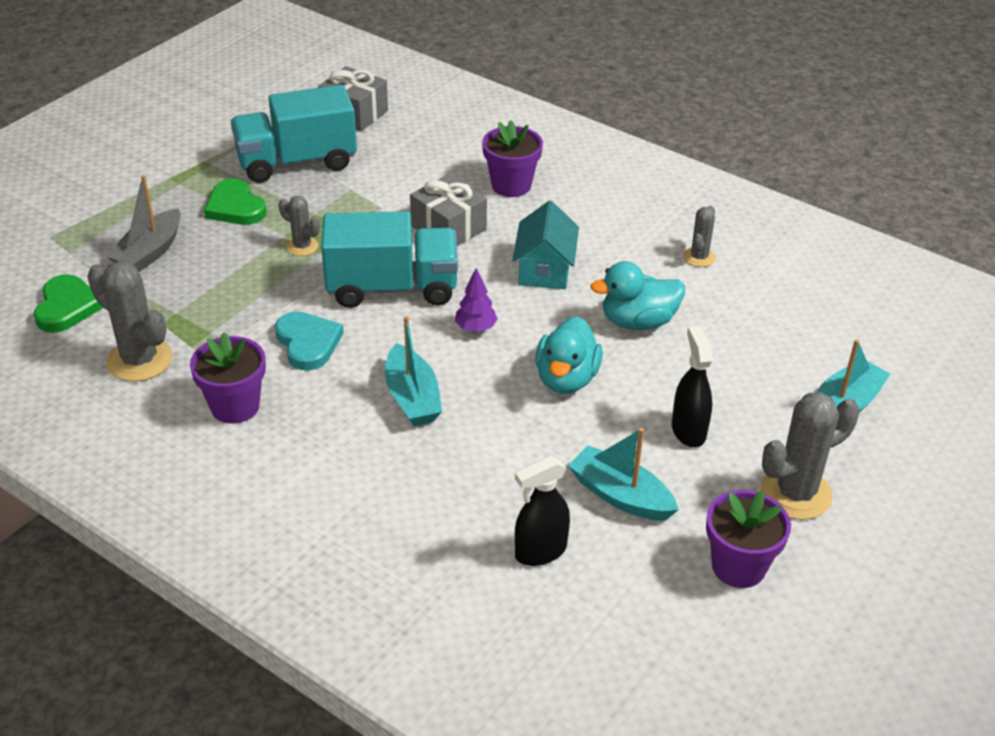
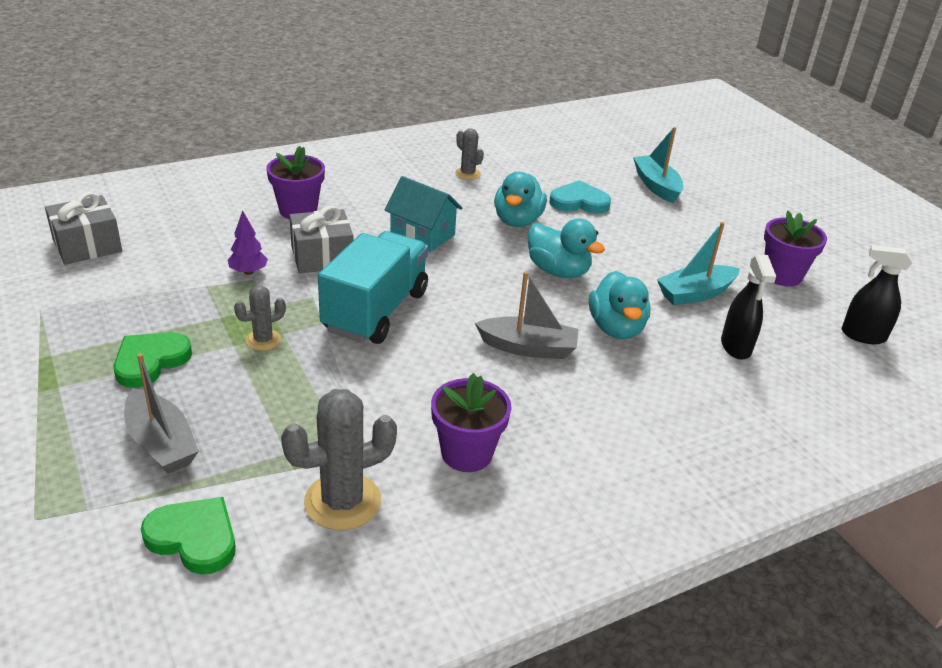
camera: 65 degrees left, 5 degrees down
(235, 207) = (150, 361): green heart -> green heart turned 135 degrees clockwise
(297, 162) = (123, 301): turquoise truck -> none
(308, 343) = (410, 381): turquoise heart -> turquoise heart (579, 202)
(412, 398) = (528, 348): turquoise boat -> grey boat
(475, 328) = (466, 289): purple tree -> purple tree (248, 272)
(496, 449) = (616, 328): none -> turquoise duck
(688, 431) = (645, 245): black spray bottle -> black spray bottle (862, 335)
(795, 493) = (726, 231): grey cactus -> none

